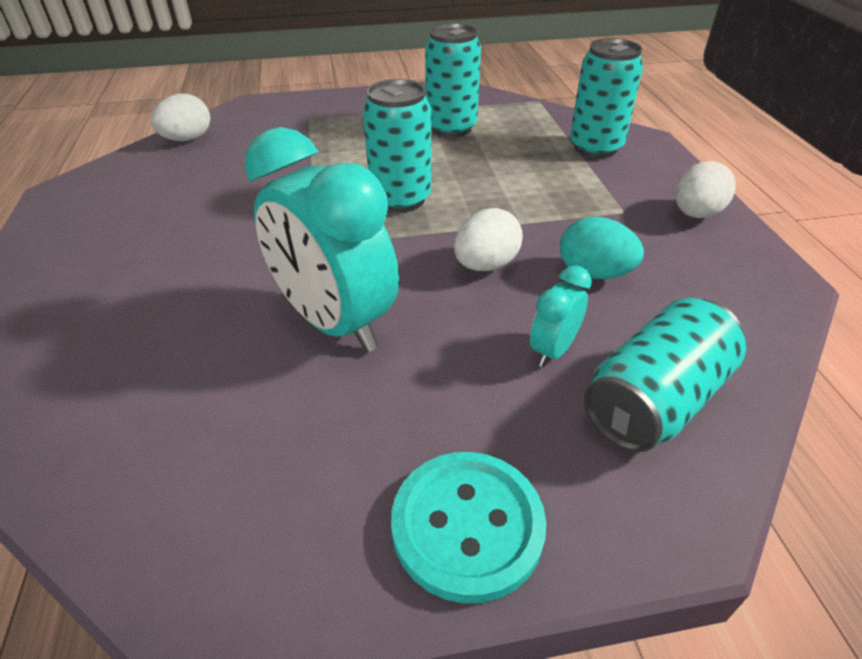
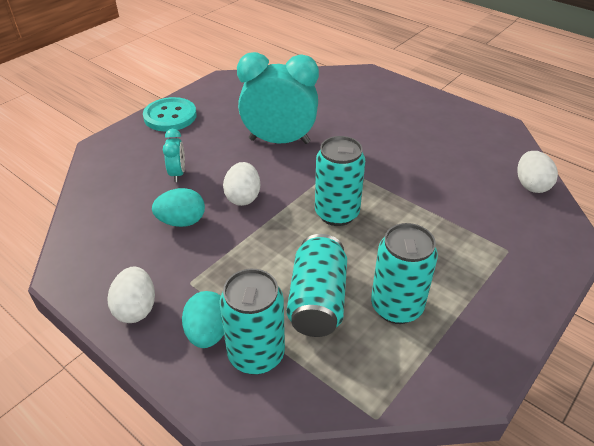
camera: 140 degrees right, 0 degrees up
(628, 172) = (208, 333): none -> turquoise egg
(655, 400) = (123, 175): turquoise can -> turquoise can (317, 301)

